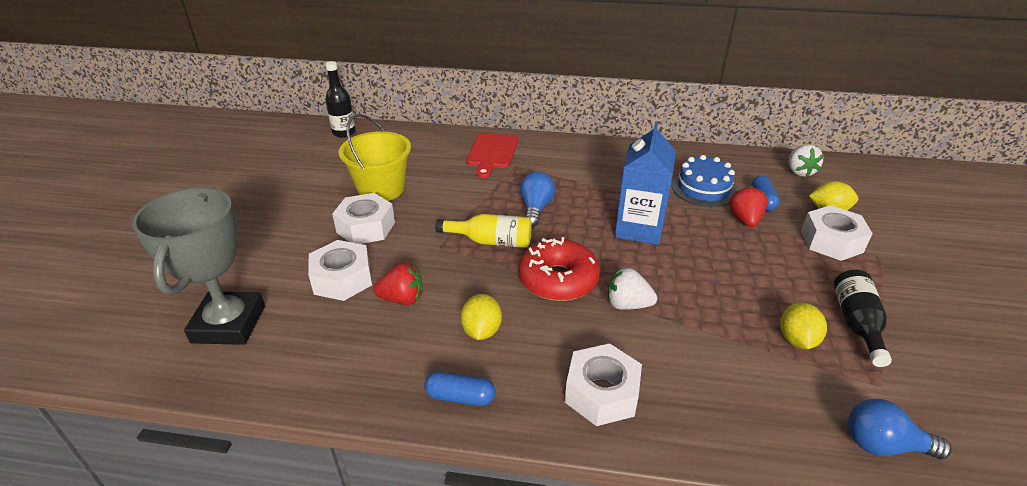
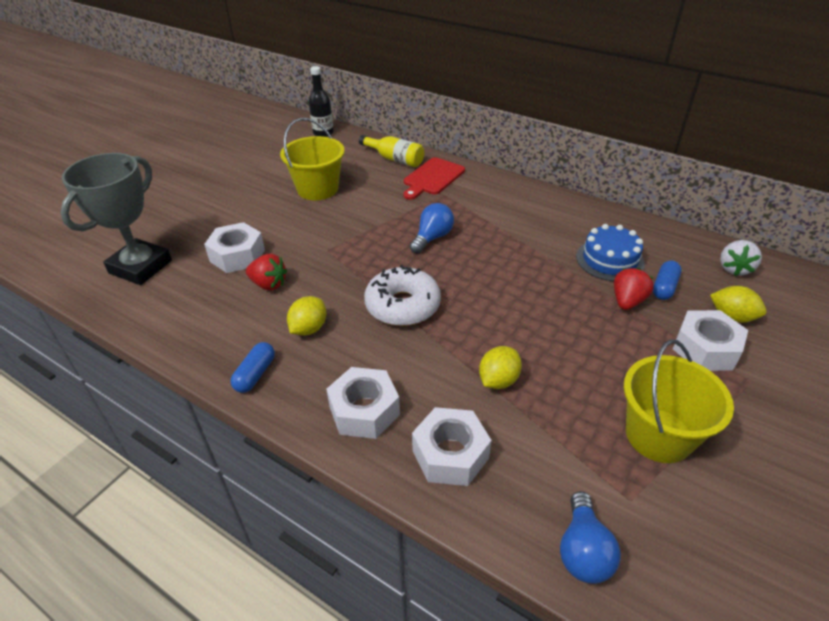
camera: 25 degrees right, 5 degrees up
(366, 227) = (283, 218): white nut -> white nut (450, 454)
(460, 397) = (255, 374): blue capsule -> blue capsule turned 75 degrees clockwise
(491, 241) = (372, 257): yellow bottle -> yellow bottle (395, 159)
(558, 280) = (402, 305): red donut -> white donut
(627, 304) = (445, 345): white strawberry -> none
(639, 228) = (512, 281): blue carton -> none
(797, 340) = (580, 428): yellow lemon -> yellow lemon (498, 380)
(856, 323) = (658, 435): black bottle -> yellow bucket
(883, 445) = (583, 550): blue light bulb -> blue light bulb turned 120 degrees counterclockwise

